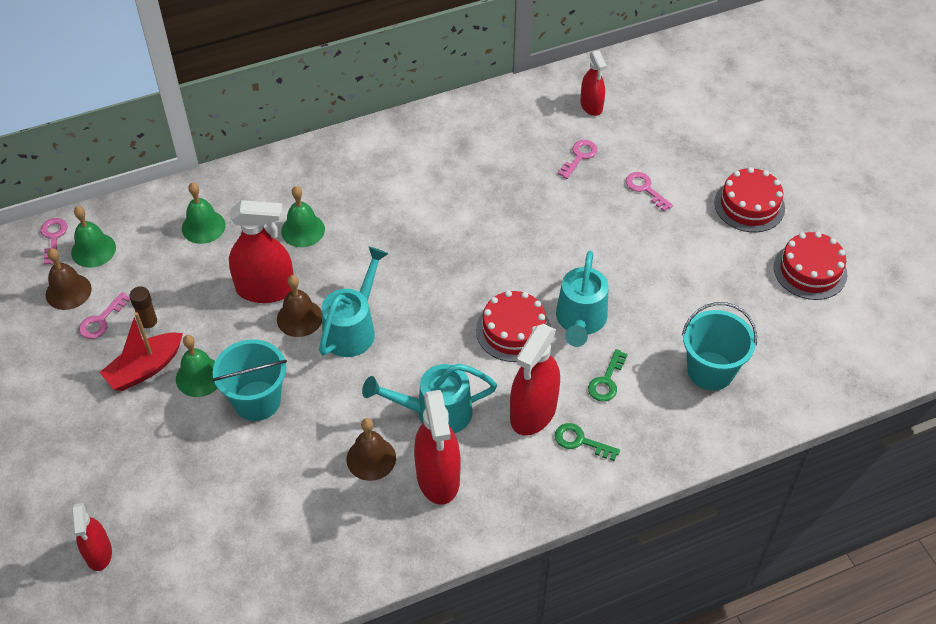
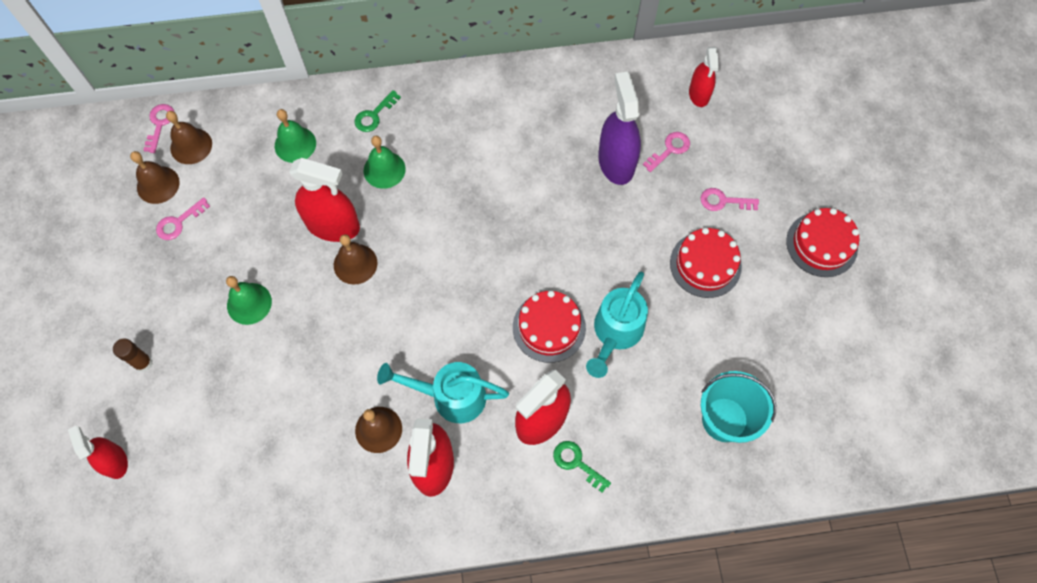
camera: 15 degrees right, 15 degrees up
(93, 250) = (191, 146): green bell -> brown bell
(98, 553) = (115, 461): red spray bottle -> red spray bottle turned 150 degrees clockwise
(145, 369) = (203, 283): red boat -> none
(149, 325) = (219, 238): brown glue stick -> brown glue stick (143, 363)
(257, 401) = (293, 342): turquoise bucket -> none
(353, 328) = (401, 287): turquoise watering can -> none
(531, 177) = (616, 162): none -> purple spray bottle
(606, 381) = (621, 404): green key -> green key (374, 115)
(645, 189) = (723, 201): pink key -> pink key turned 60 degrees counterclockwise
(810, 270) = (859, 333): red cake -> red cake (705, 264)

